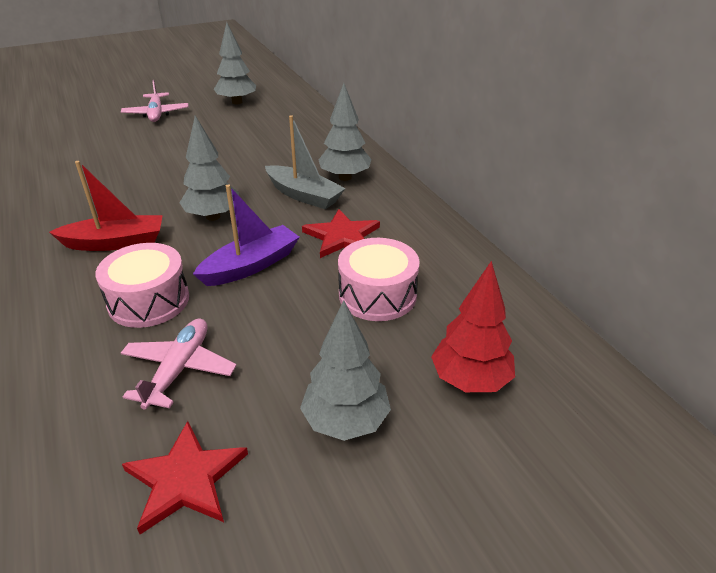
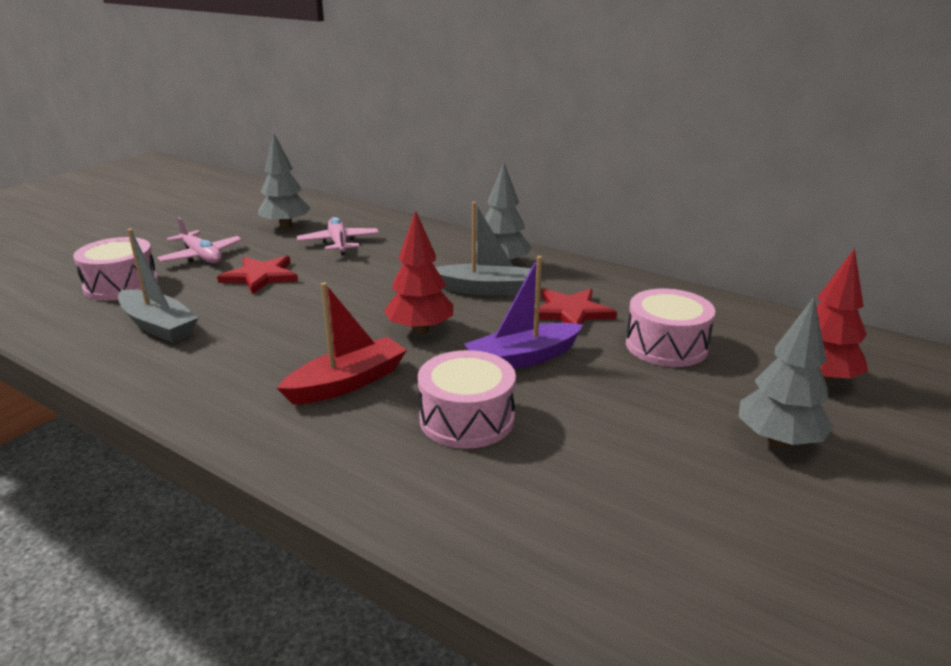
camera: 30 degrees left, 10 degrees down
(69, 161) = (158, 326): none -> grey boat
(86, 124) = (121, 285): none -> pink drum
(179, 369) = (586, 460): pink plane -> pink plane (339, 243)
(185, 479) = (722, 536): red star -> red star (260, 276)
(213, 216) = (420, 330): grey tree -> red tree
(251, 265) = (523, 359): purple boat -> purple boat turned 135 degrees counterclockwise

